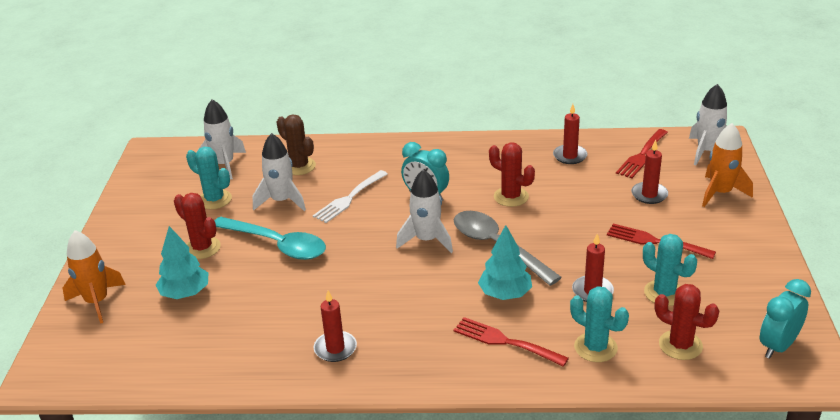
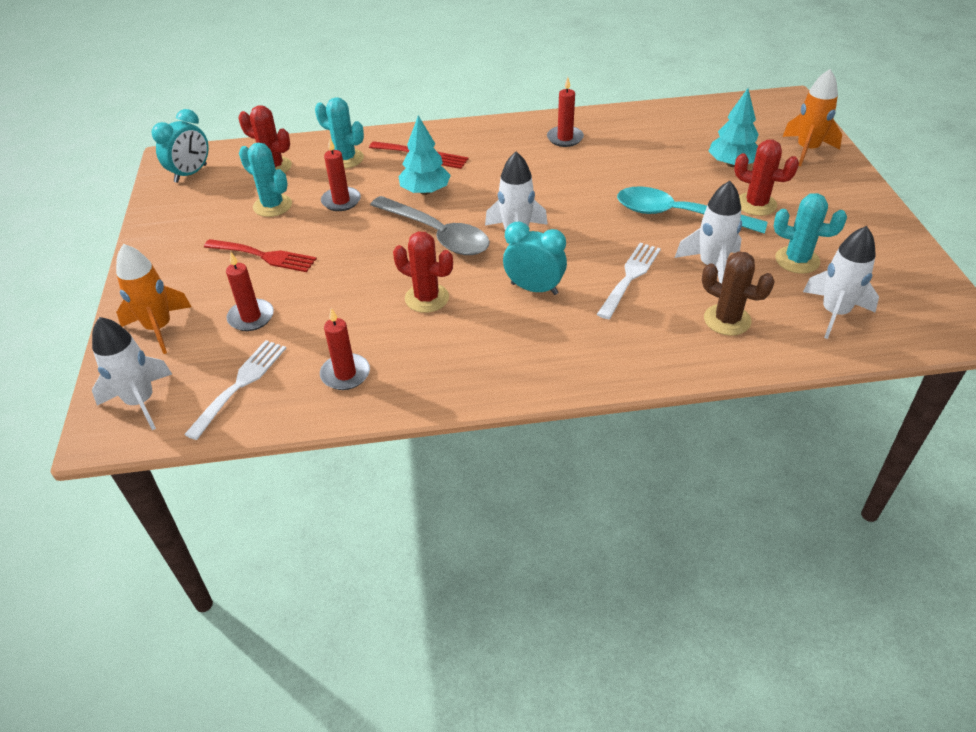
camera: 170 degrees right, 10 degrees up
(641, 156) = (240, 384): red fork -> white fork

